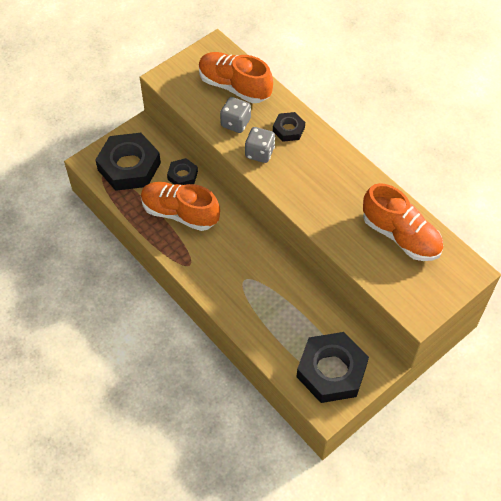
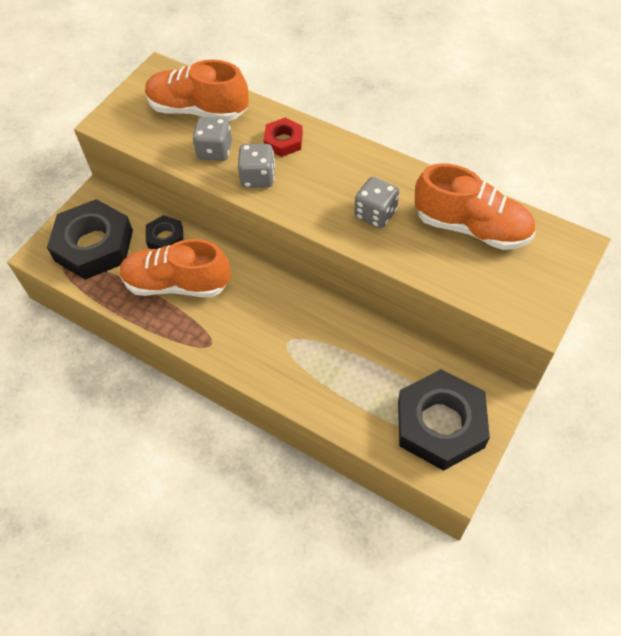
camera: 15 degrees left, 0 degrees up
(288, 129) = (283, 141): black nut -> red nut
(334, 205) = (375, 214): none -> grey dice

